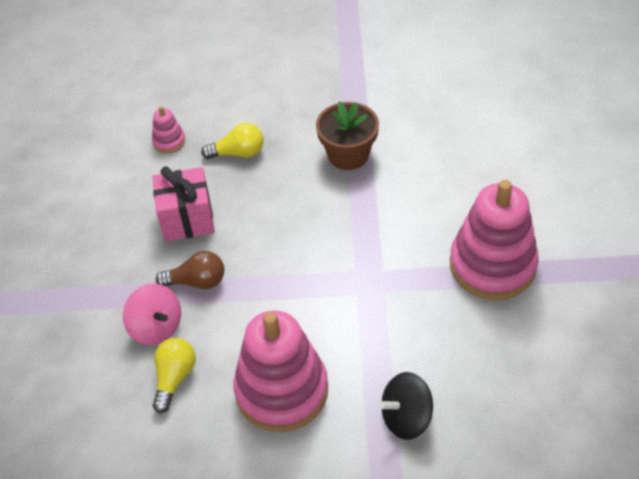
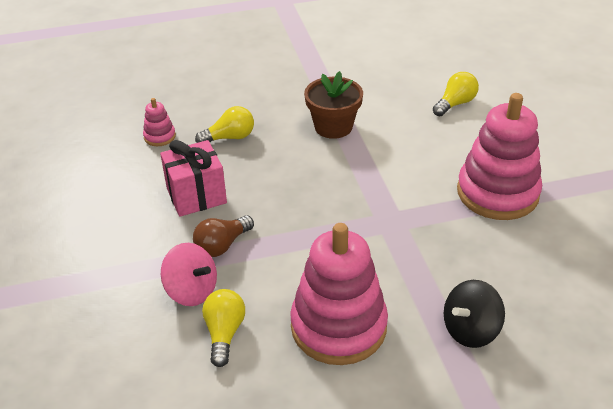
camera: 15 degrees left, 10 degrees down
(197, 281) = (222, 245): brown light bulb -> brown light bulb turned 150 degrees clockwise
(489, 143) = (455, 104): none -> yellow light bulb

